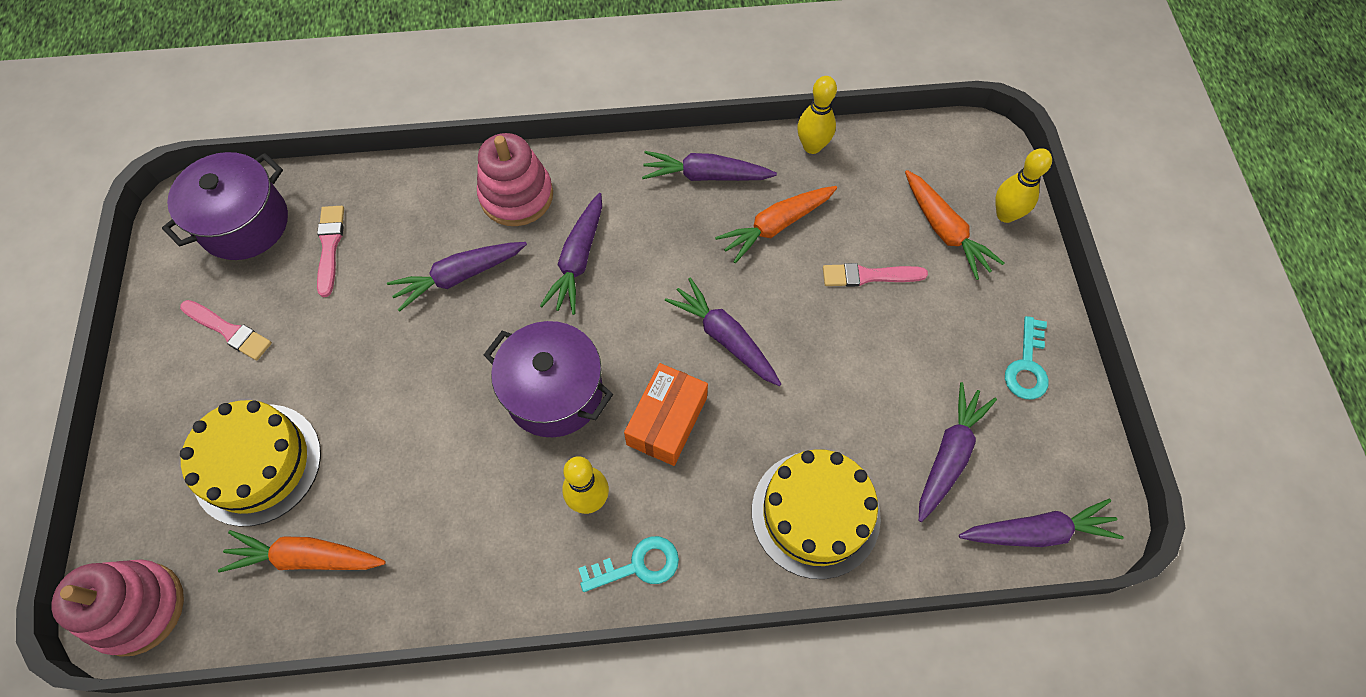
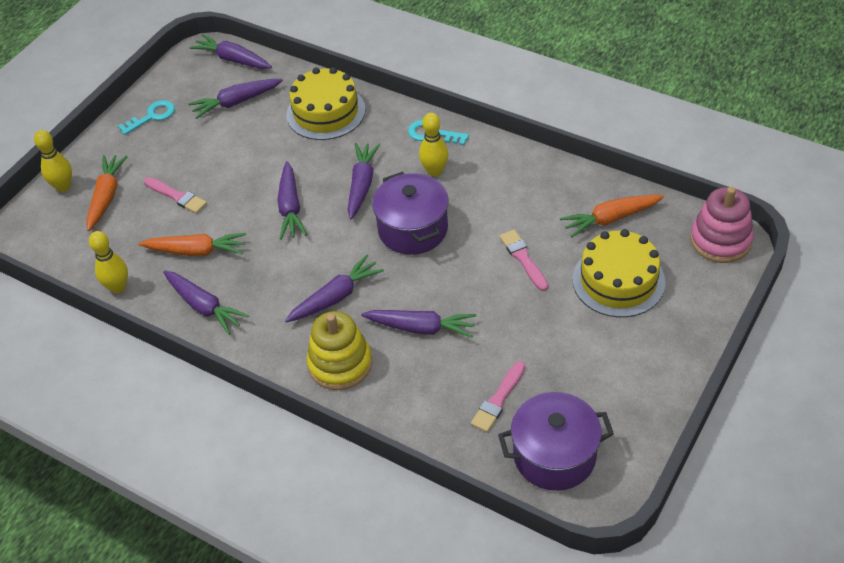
camera: 140 degrees left, 15 degrees down
(229, 331) = (602, 375): pink brush -> pink brush (523, 258)
(306, 557) = (610, 219): orange carrot -> orange carrot turned 120 degrees clockwise
(516, 195) = (340, 364): pink stacking toy -> yellow stacking toy
(667, 421) = (362, 185): orange box -> purple carrot

